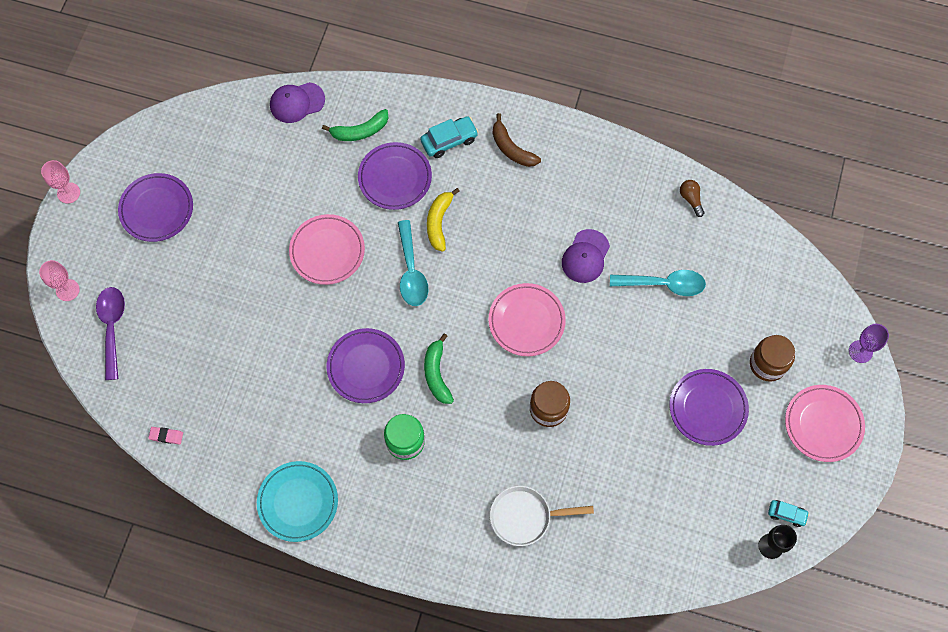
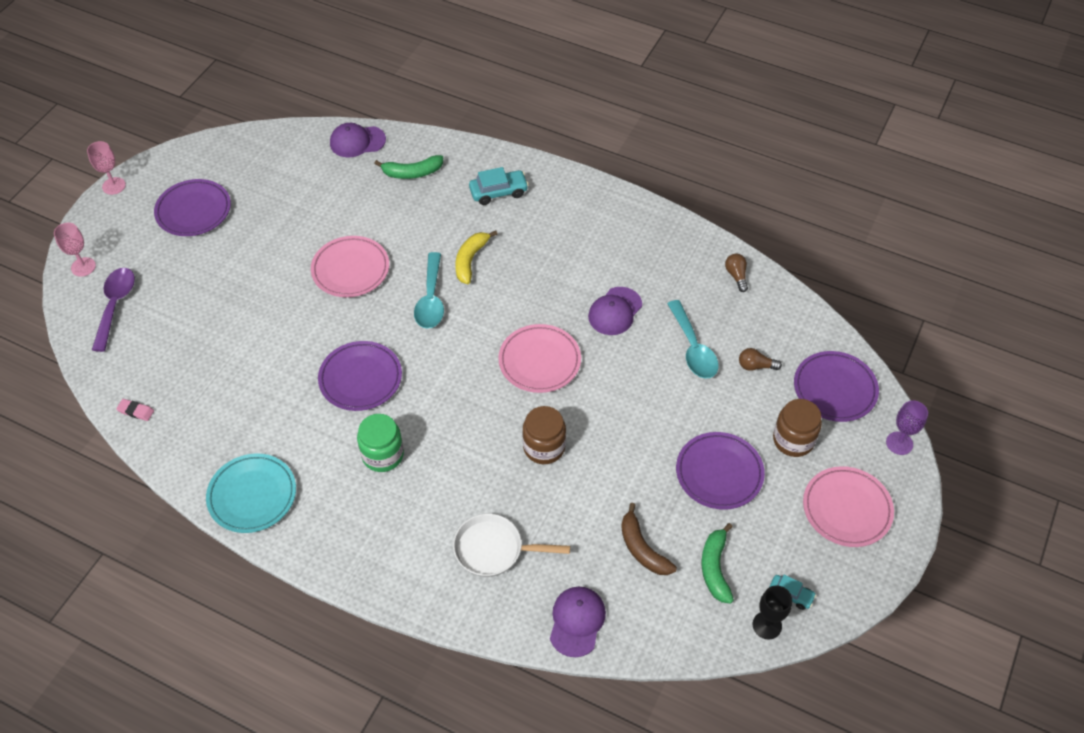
camera: 10 degrees right, 15 degrees down
(395, 178) = (436, 216): purple plate -> purple plate (834, 389)
(437, 373) = (433, 396): green banana -> green banana (715, 568)
(511, 148) = (560, 207): brown banana -> brown banana (642, 548)
(610, 571) = (577, 621): none -> purple cap
(664, 284) = (693, 348): turquoise spoon -> turquoise spoon turned 60 degrees clockwise
(723, 293) = (755, 366): none -> brown light bulb

